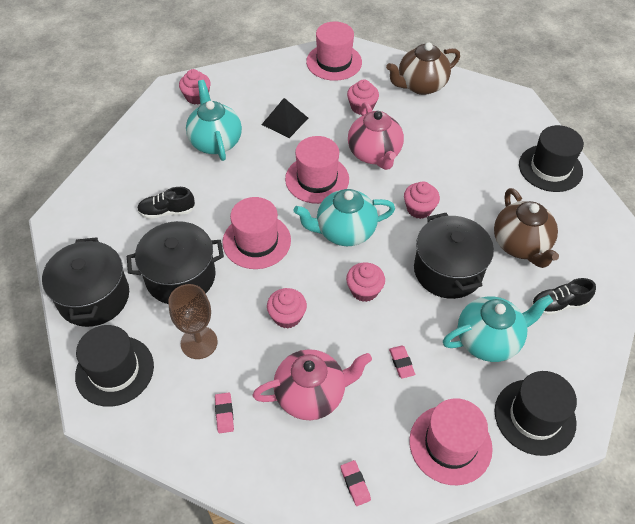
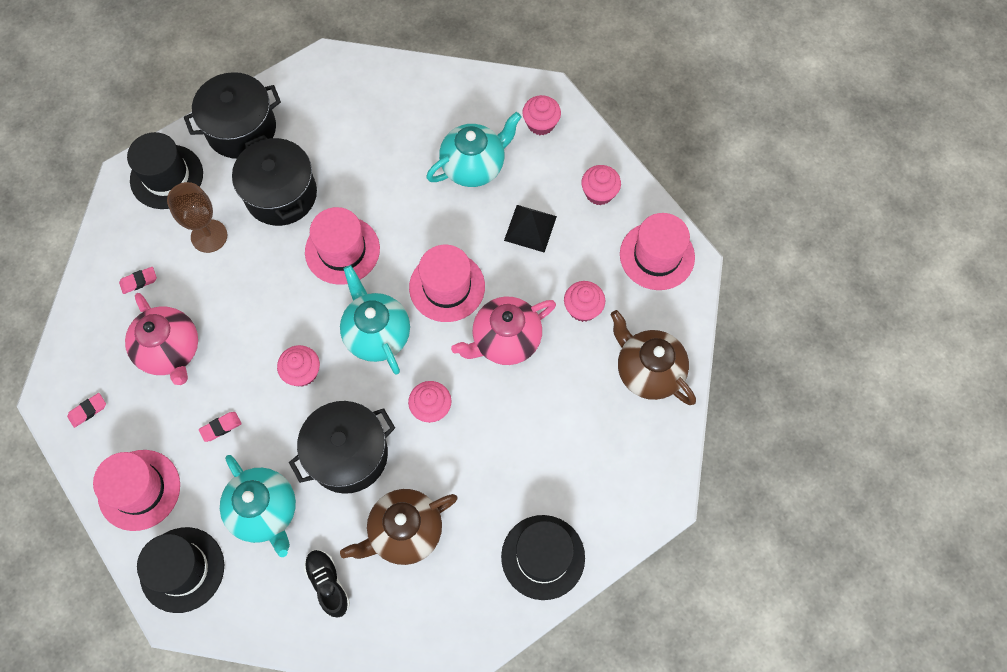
camera: 75 degrees right, 15 degrees up
(167, 211) = (360, 154): black shoe -> none
(287, 316) = (254, 306): pink cupcake -> pink cupcake (599, 193)

